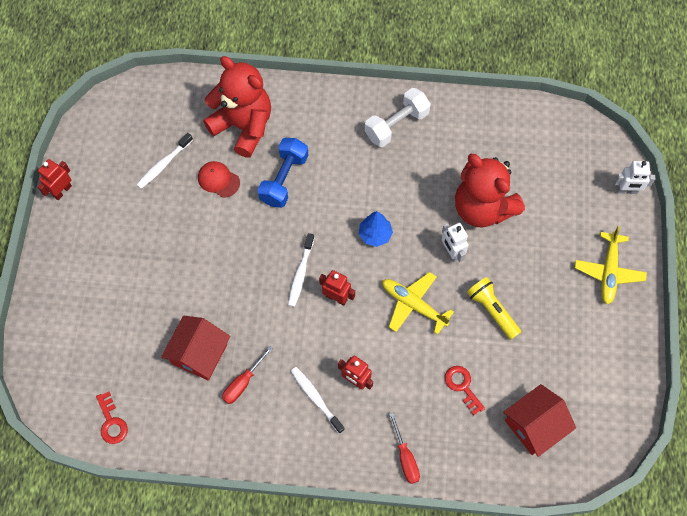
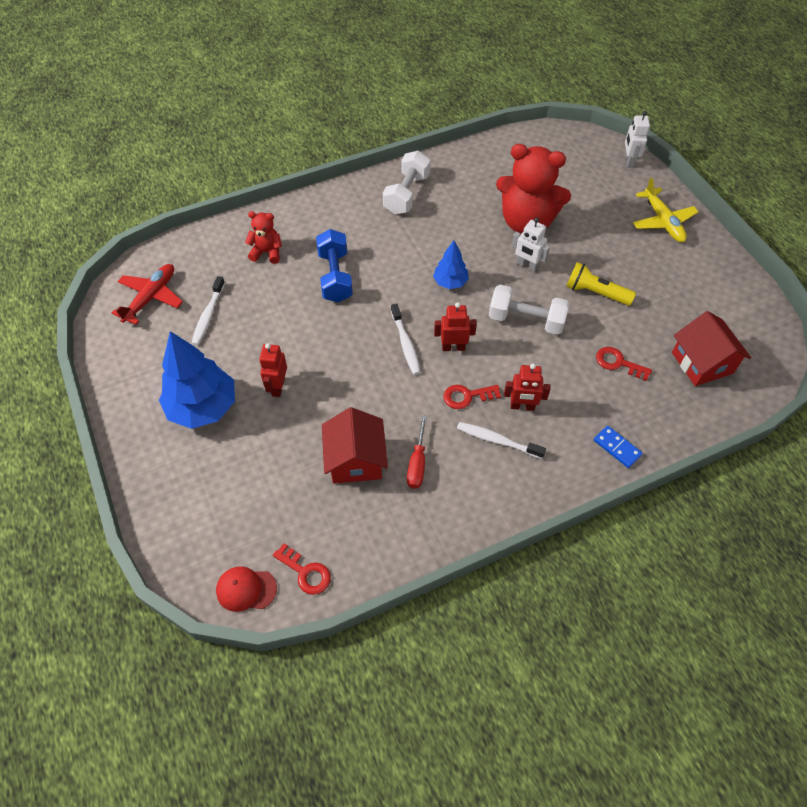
camera: 30 degrees left, 10 degrees down
(62, 191) = (113, 384): red robot -> red robot (278, 387)
(115, 246) = (203, 407): none -> blue tree
(130, 124) = (151, 297): none -> red plane
(218, 180) = (272, 304): red cap -> red cap (246, 589)
(243, 126) = (267, 252): red teddy bear -> red teddy bear, size x0.49
(318, 347) = (467, 396): none -> red key
(405, 458) = (617, 447): red screwdriver -> blue domino
(413, 305) = (526, 320): yellow plane -> white dumbbell
(534, 425) = (702, 363): red house -> red house turned 45 degrees counterclockwise
(627, 190) = (629, 161): white robot -> white robot turned 120 degrees clockwise

